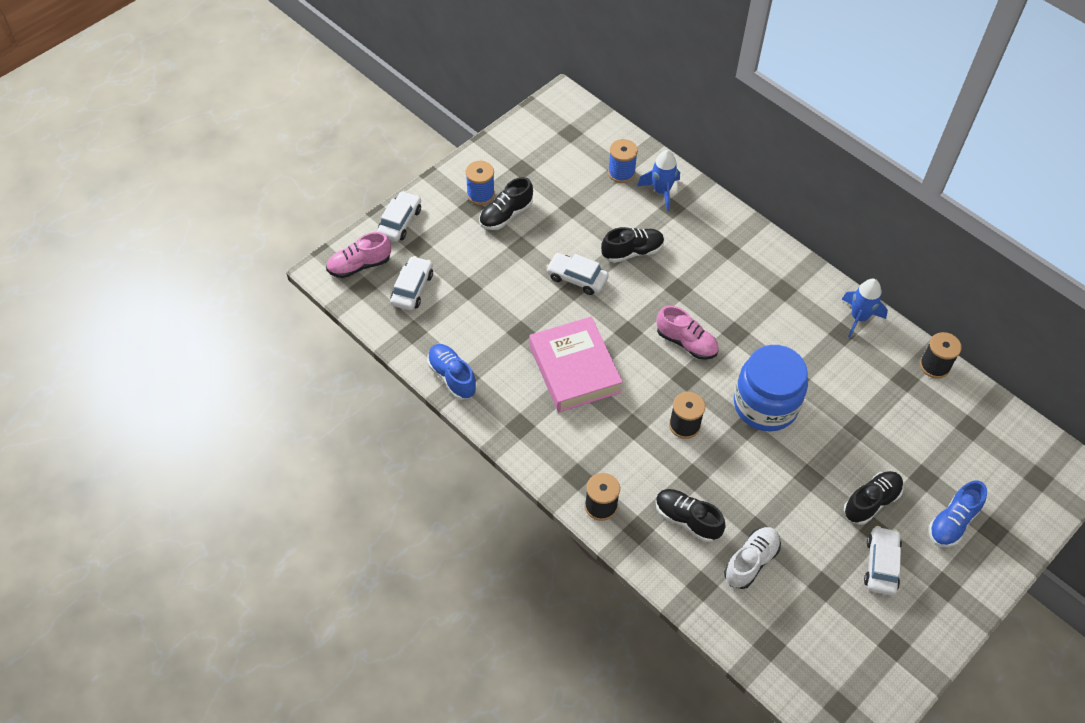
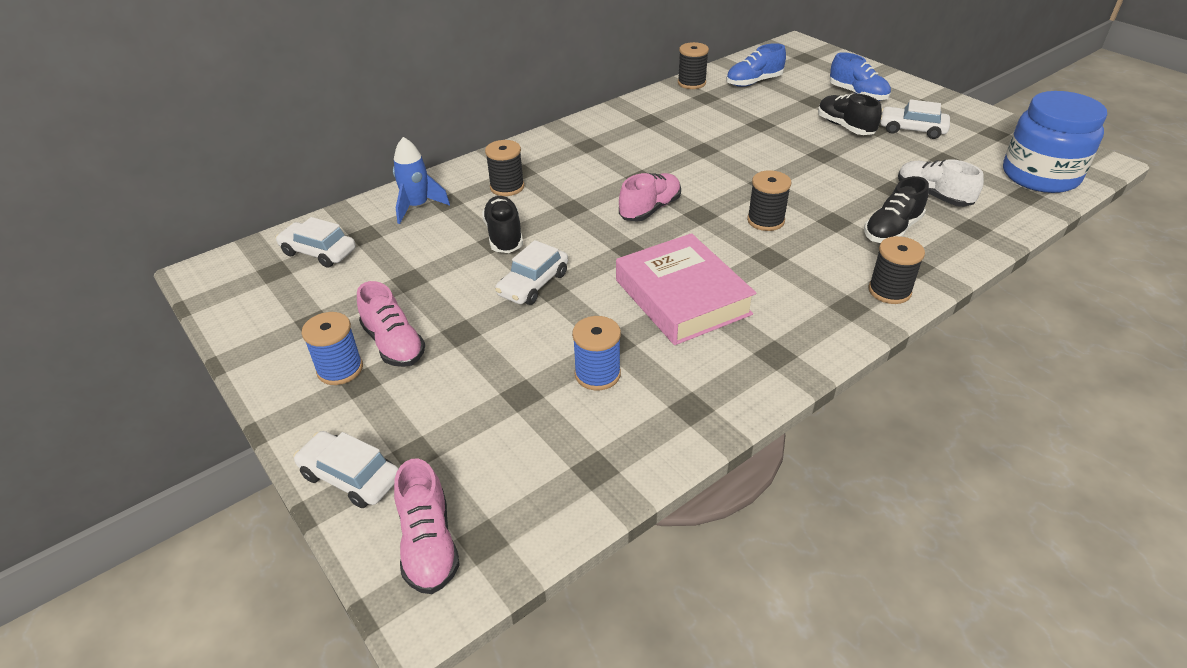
camera: 80 degrees left, 15 degrees down
(412, 288) = (504, 465): white car -> white car (318, 252)
(452, 377) = (690, 422): blue shoe -> blue shoe (754, 82)
(506, 215) = (394, 344): black shoe -> pink shoe
(574, 369) = (682, 297): pink book -> pink book turned 75 degrees clockwise
(621, 173) = (371, 234): blue spool -> blue spool (597, 374)
(700, 242) = (507, 187): none -> black spool
(765, 405) = (736, 169): blue jar -> blue jar (1040, 176)
(859, 317) = (632, 110): blue rocket -> none

